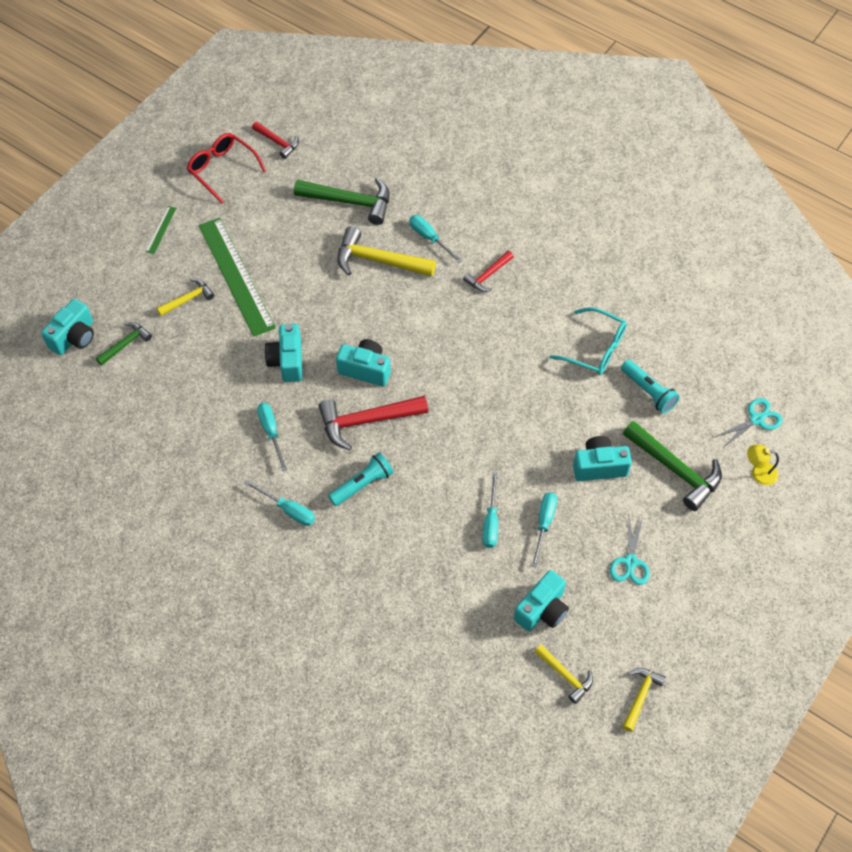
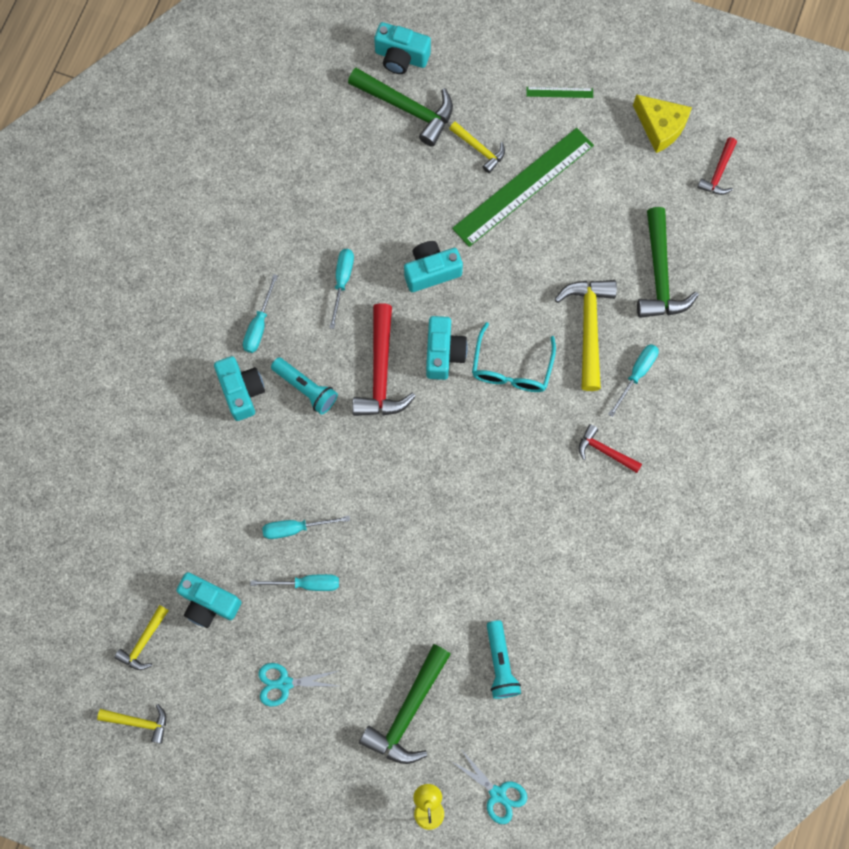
camera: 75 degrees right, 15 degrees up
(125, 344) = (407, 108): green hammer -> green hammer, size x1.78
(222, 169) = (660, 127): red glasses -> yellow cheese
(271, 432) = (342, 282): turquoise screwdriver -> turquoise screwdriver turned 45 degrees counterclockwise
(366, 421) = (381, 372): red hammer -> red hammer turned 150 degrees counterclockwise
(595, 349) = (540, 593): turquoise glasses -> turquoise glasses (511, 368)
(599, 466) = (390, 627): turquoise camera -> turquoise camera (241, 391)
(648, 392) = (500, 664): turquoise flashlight -> turquoise flashlight turned 45 degrees counterclockwise

